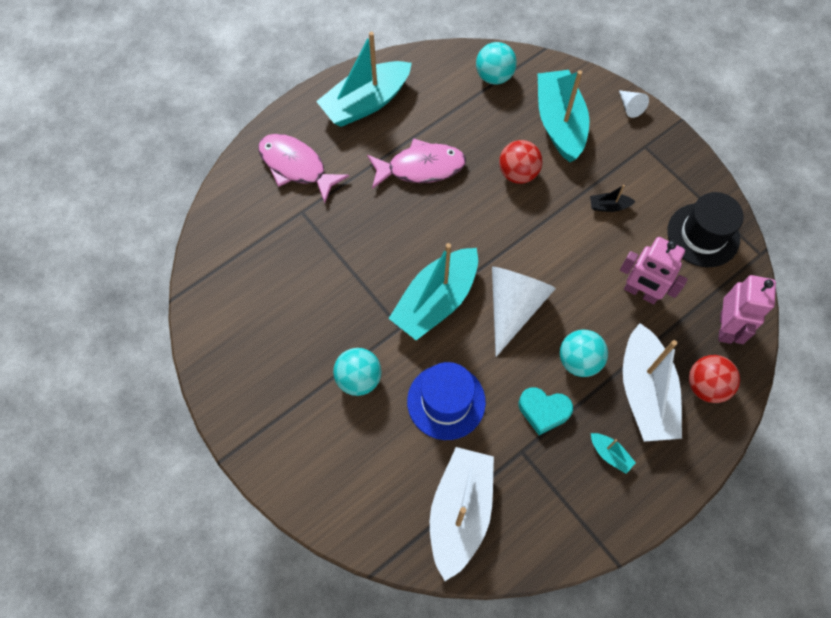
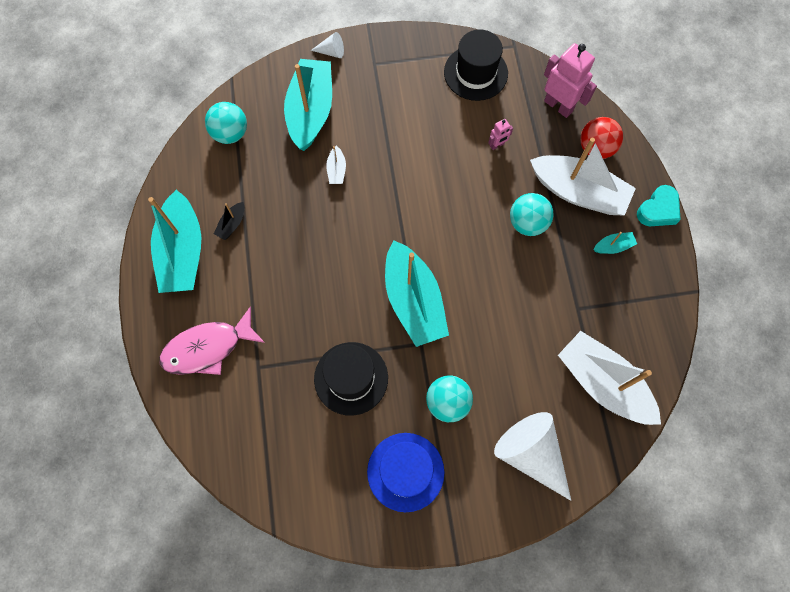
camera: 60 degrees left, 5 degrees up
(334, 287) = (351, 378): none -> black hat
(421, 167) = (280, 242): pink fish -> none
(446, 401) = (506, 342): blue hat -> blue hat (405, 472)
(513, 307) = (454, 244): white cone -> white cone (531, 454)
(518, 173) = (336, 170): red ball -> white boat
(543, 411) = (554, 273): turquoise heart -> turquoise heart (658, 210)
(559, 123) = (311, 111): turquoise boat -> turquoise boat turned 75 degrees clockwise
(609, 206) = (410, 122): black boat -> black boat (232, 224)
(640, 292) = (497, 145): pink robot -> pink robot, size x0.48

